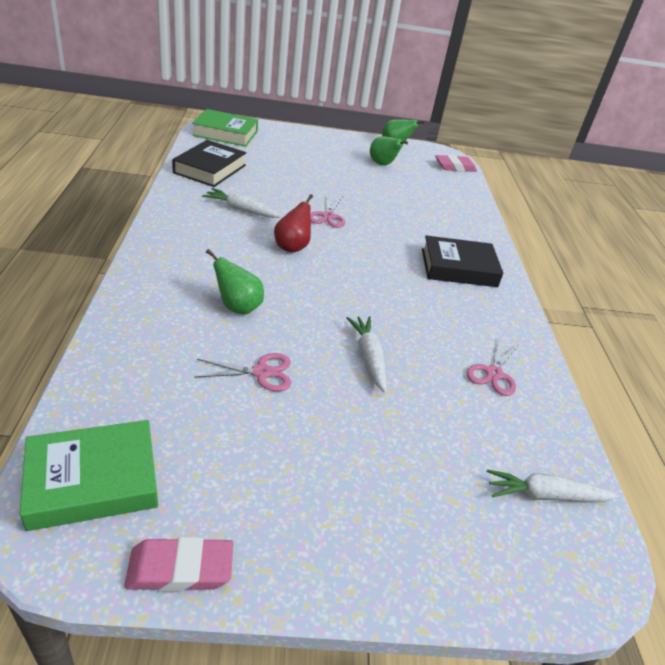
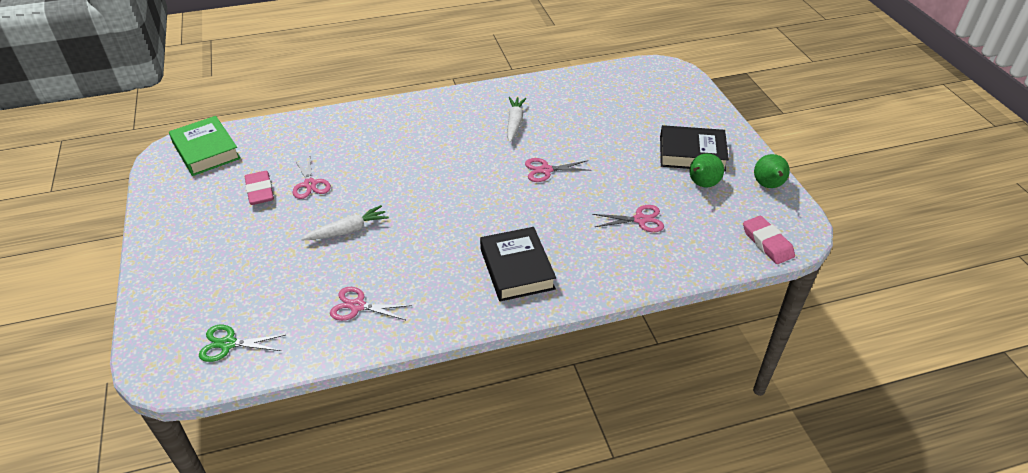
camera: 80 degrees right, 5 degrees up
(180, 569) = (156, 194): pink eraser -> pink eraser (260, 191)
(210, 169) = (571, 90): black book -> black book (692, 154)
(225, 133) = (652, 78): green book -> none
(238, 307) = (376, 157): green pear -> none
(292, 247) = (476, 162): red pear -> none
(414, 198) = (640, 220): none -> pink scissors
(546, 495) = (228, 344): white carrot -> green scissors

